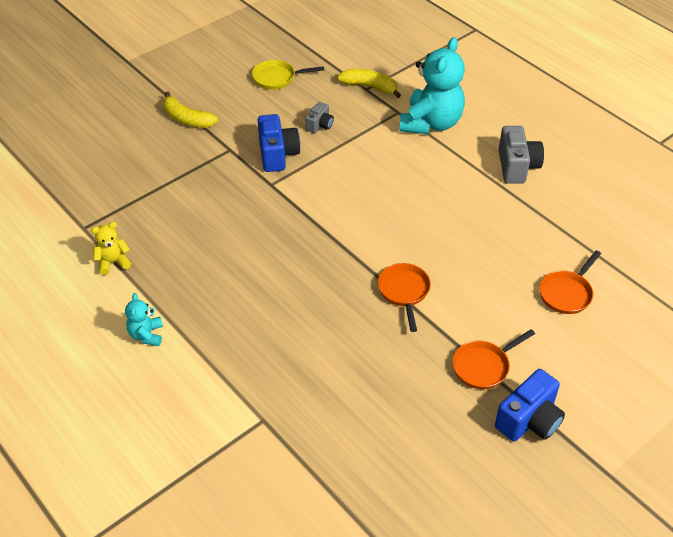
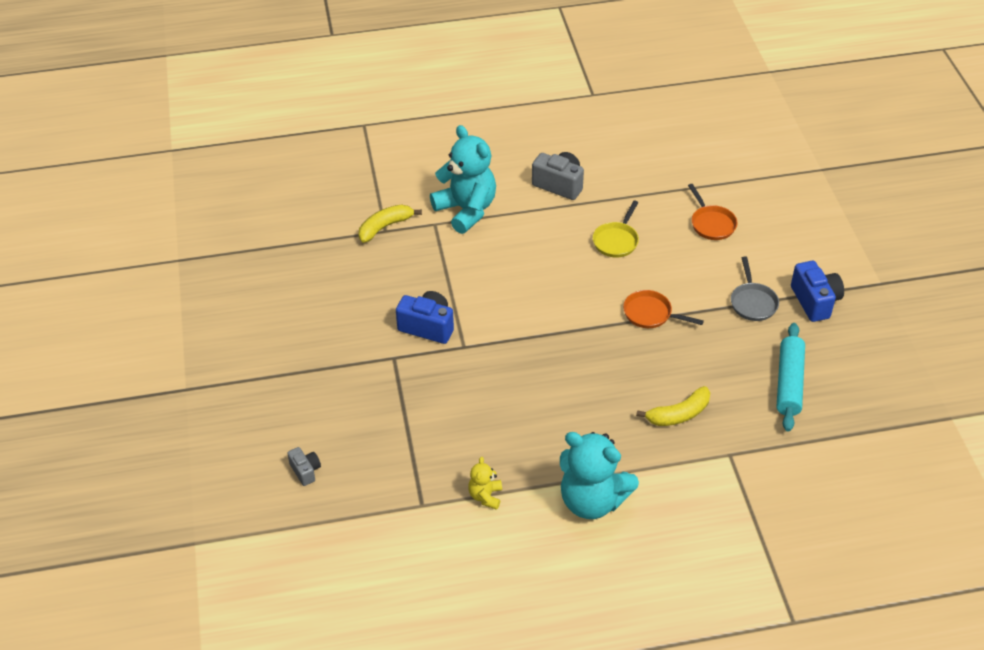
camera: 60 degrees left, 0 degrees up
(146, 335) = (592, 500): turquoise teddy bear -> turquoise teddy bear, size x2.16
(187, 119) = (323, 373): yellow banana -> yellow banana (678, 414)
(277, 78) = (317, 284): yellow pan -> yellow pan (616, 241)
(320, 125) = (410, 282): grey camera -> grey camera (305, 471)
(392, 437) = (789, 383): none -> turquoise rolling pin
(483, 366) = (753, 302): orange pan -> grey pan

